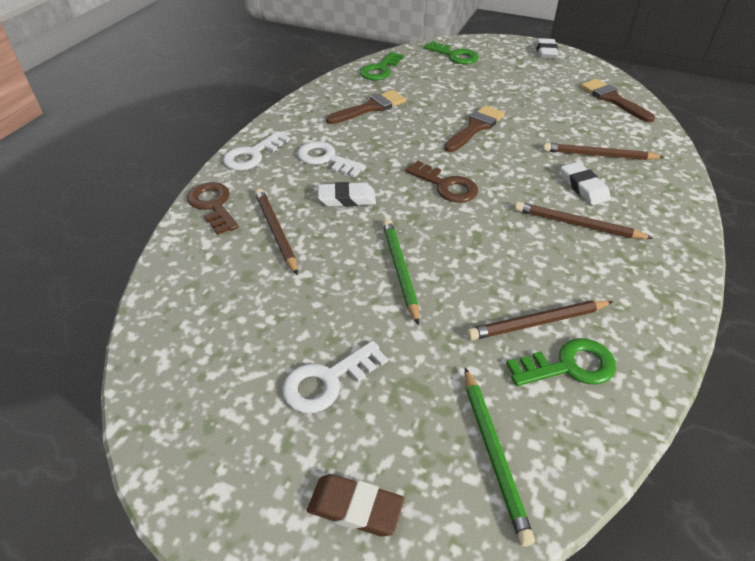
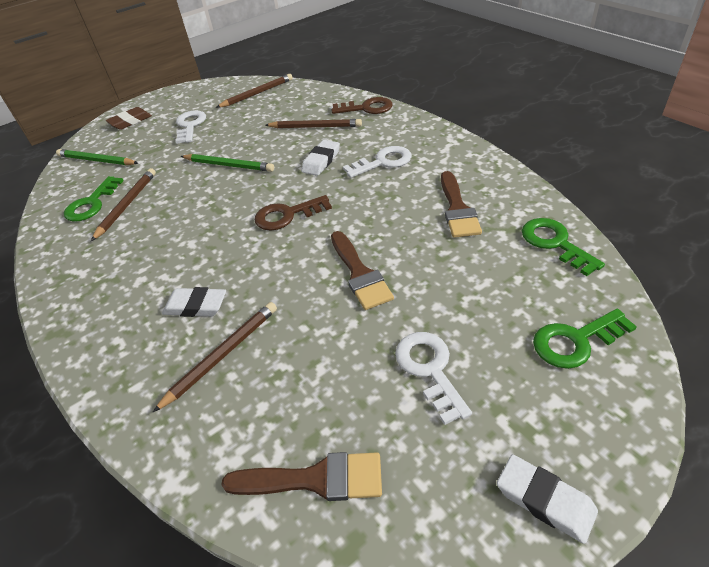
camera: 125 degrees right, 0 degrees up
(252, 155) = (418, 129): white key -> white key (429, 369)
(577, 224) = (165, 271): brown pencil -> brown pencil (257, 93)

